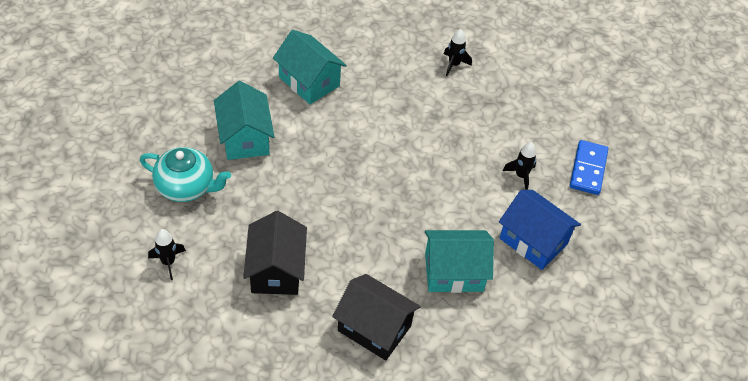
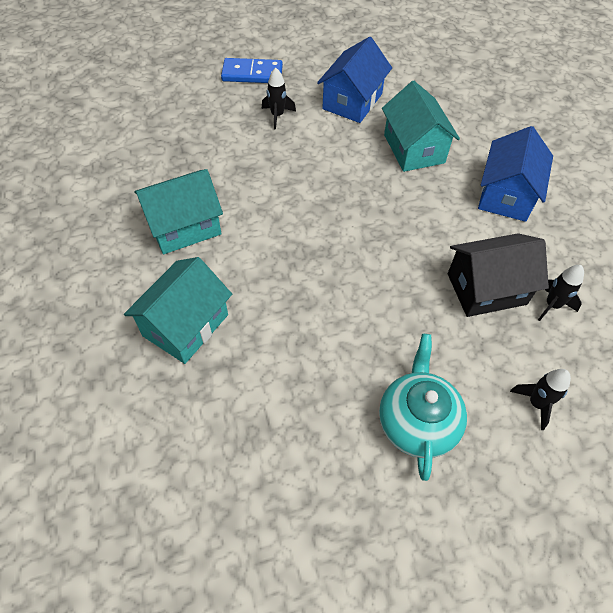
camera: 100 degrees left, 5 degrees up
(245, 138) = (309, 375): turquoise house -> turquoise house (184, 226)
(374, 328) = (506, 195): black house -> blue house
(454, 65) = (126, 184): black rocket -> black rocket (552, 305)

